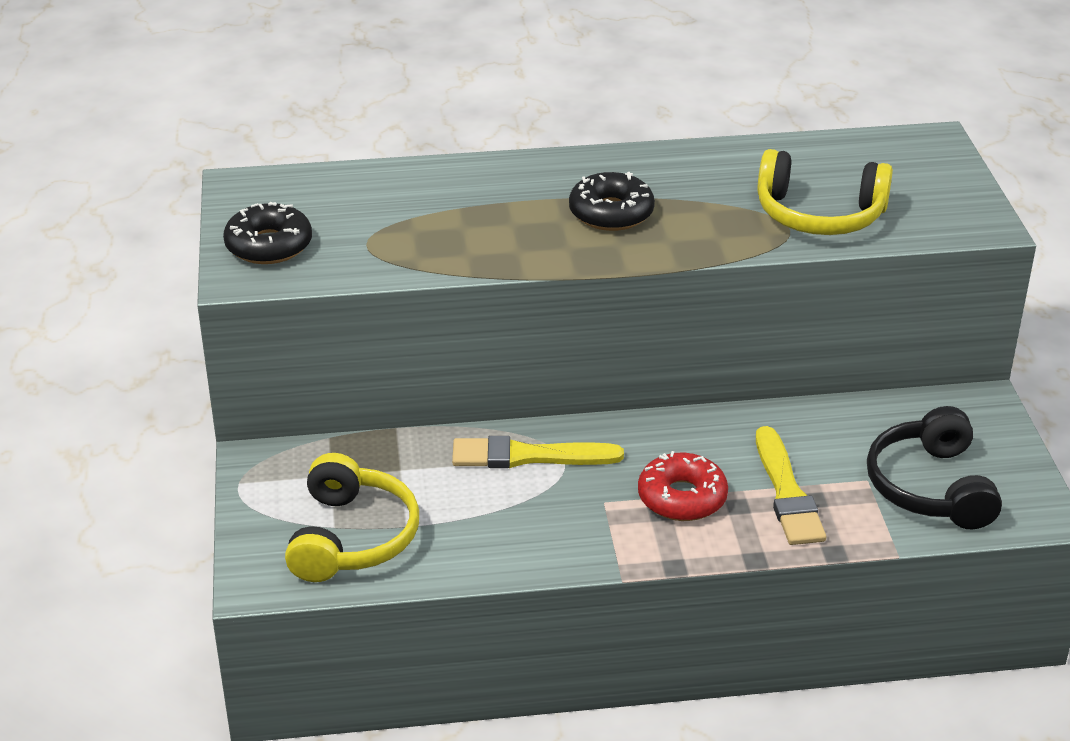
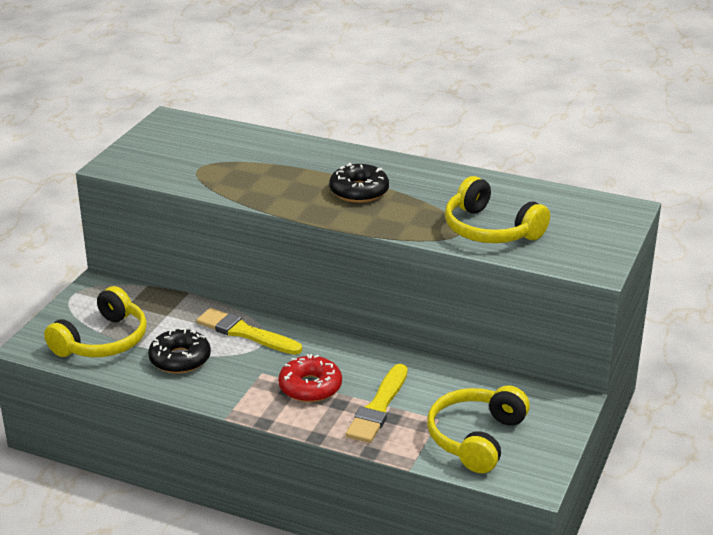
camera: 30 degrees right, 5 degrees down
(269, 245) = (146, 153): black donut -> black donut (180, 359)
(930, 487) = (476, 438): black headphones -> yellow headphones

